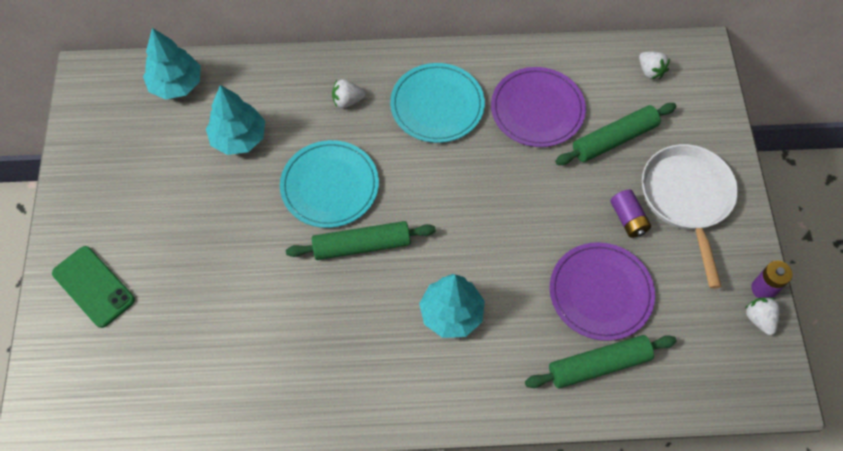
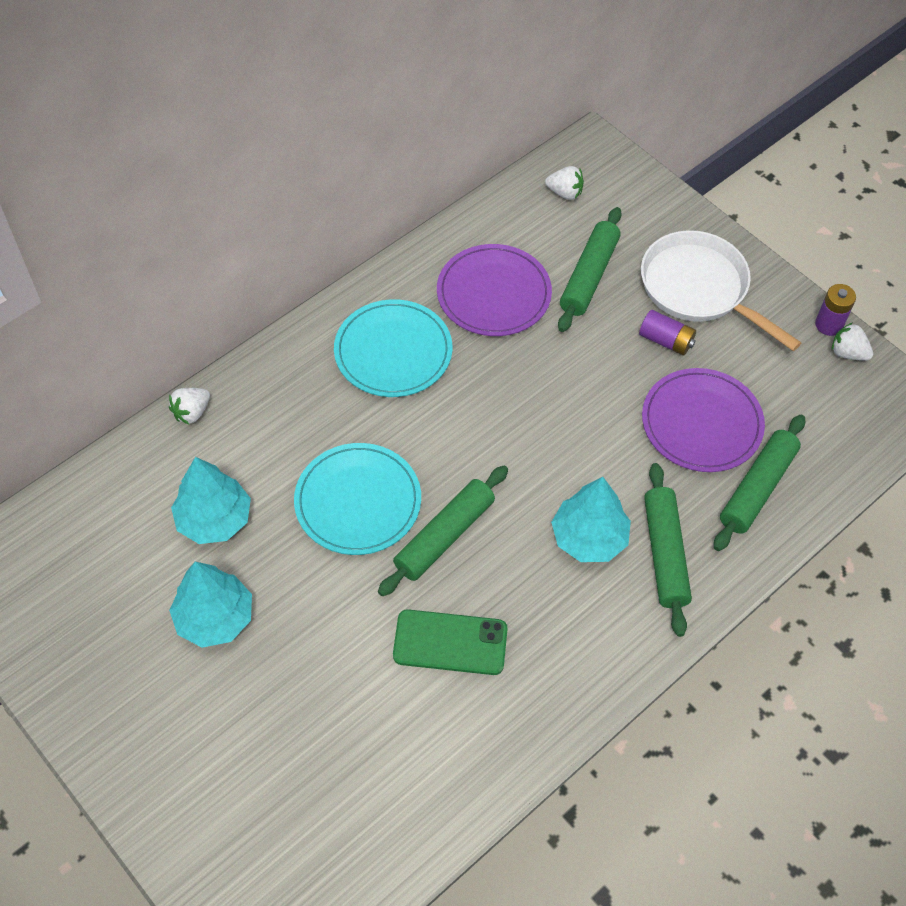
camera: 40 degrees left, 5 degrees down
(93, 286) = (197, 782): green phone -> green phone (450, 643)
(176, 84) = (88, 511): turquoise tree -> turquoise tree (215, 618)
(347, 101) = (297, 406): white strawberry -> white strawberry (192, 412)
(492, 361) = (665, 553): none -> green rolling pin

